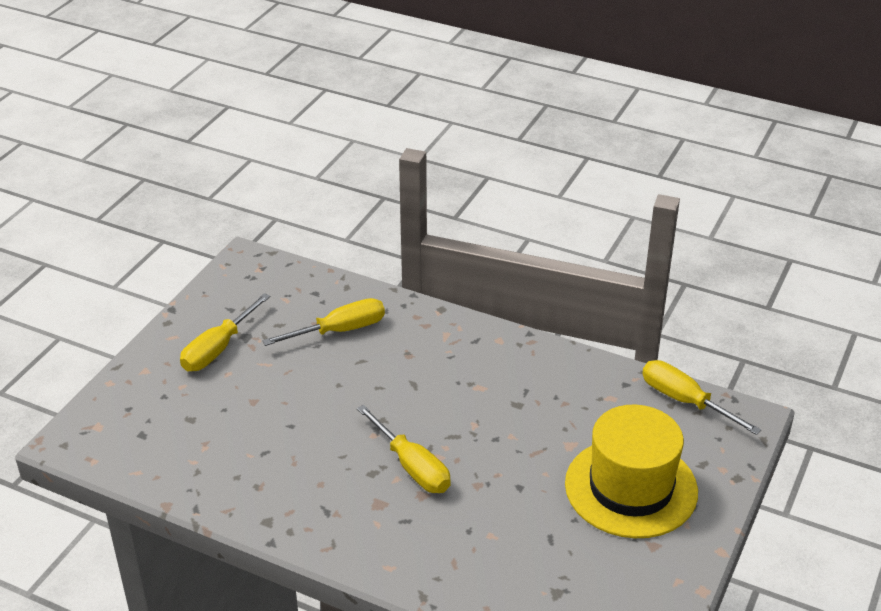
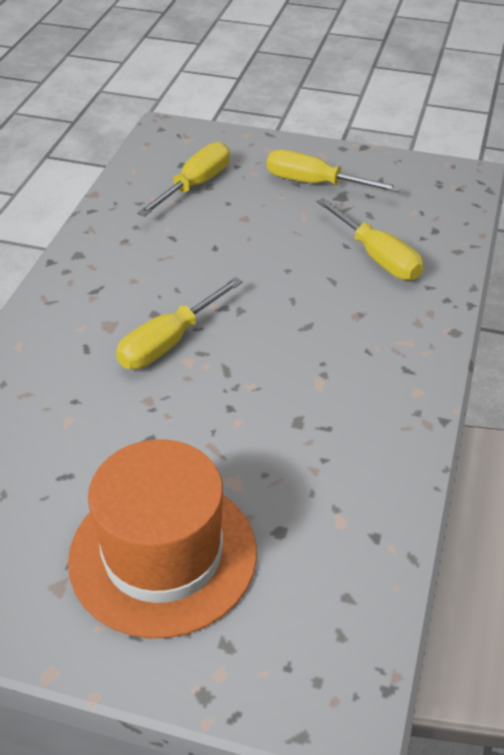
camera: 80 degrees right, 5 degrees up
(631, 488) = (163, 555): yellow hat -> orange hat
(684, 400) = (361, 614): yellow screwdriver -> yellow screwdriver (196, 185)

